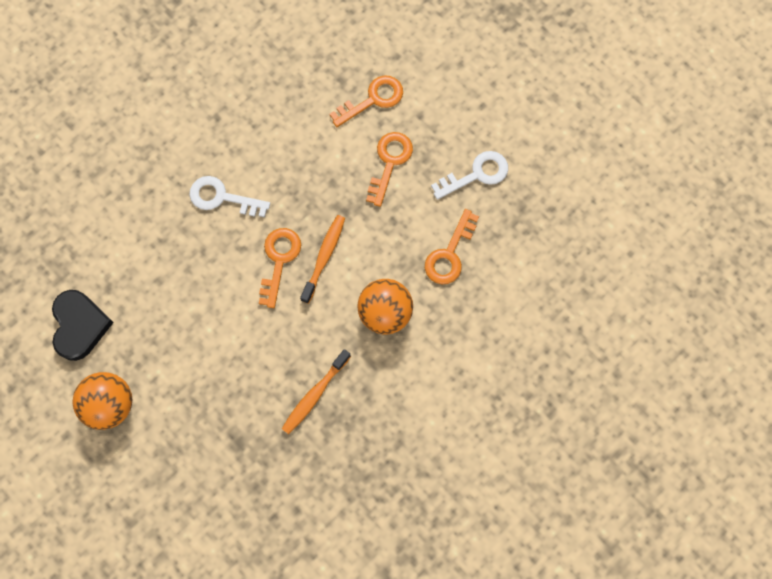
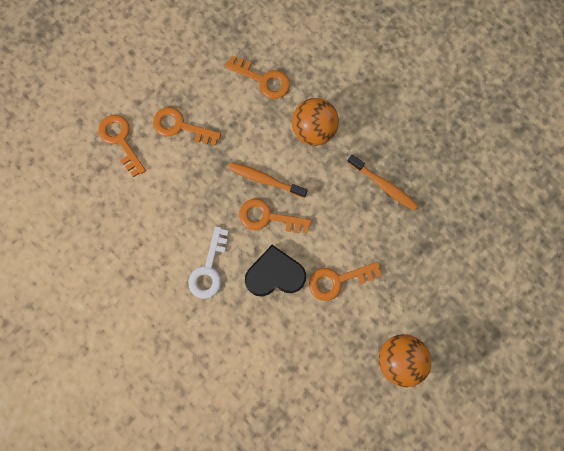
camera: 90 degrees left, 5 degrees up
(80, 325) = (328, 392): black heart -> black heart (275, 274)
(202, 338) = (337, 280): none -> orange key
(476, 174) = (194, 58): white key -> none

